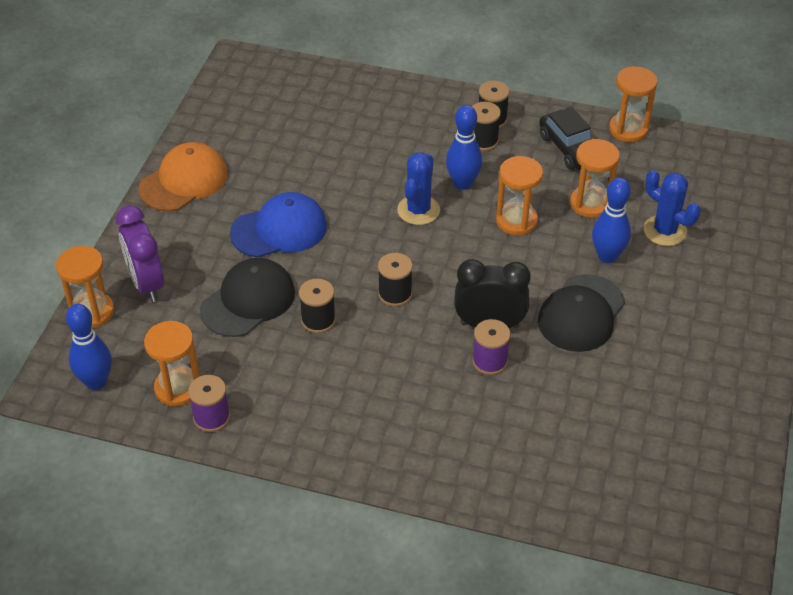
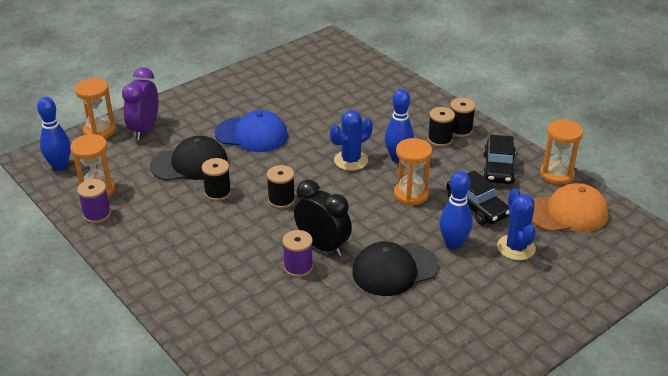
camera: 35 degrees right, 10 degrees down
(184, 181) = (226, 87): orange cap -> orange cap (567, 213)
(590, 203) = (477, 207): orange hourglass -> black car

